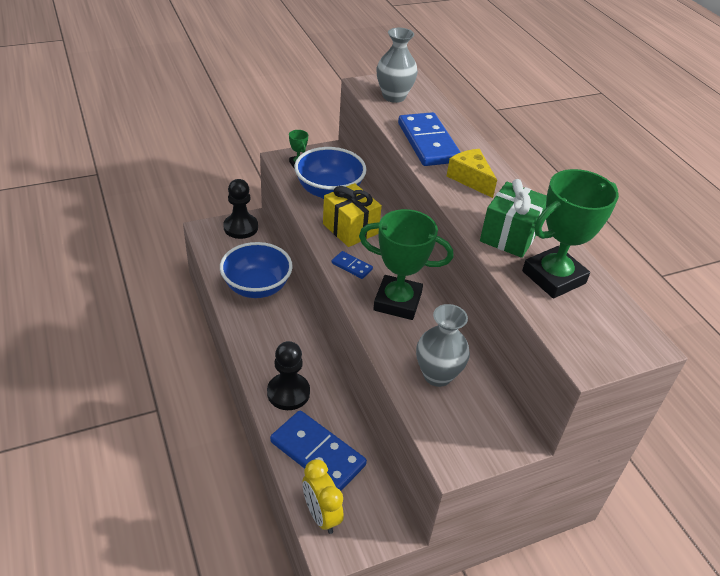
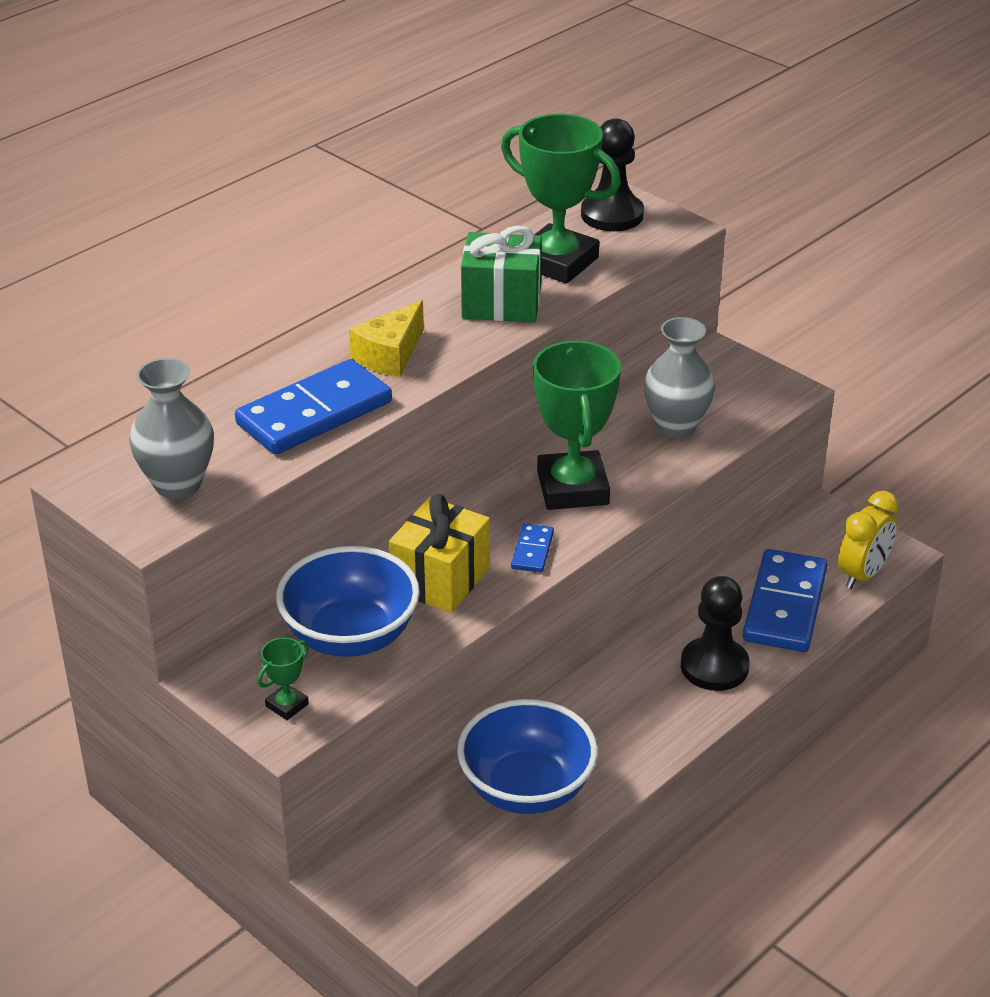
camera: 110 degrees left, 5 degrees down
(241, 227) = (376, 883): black pawn -> black pawn (612, 215)

